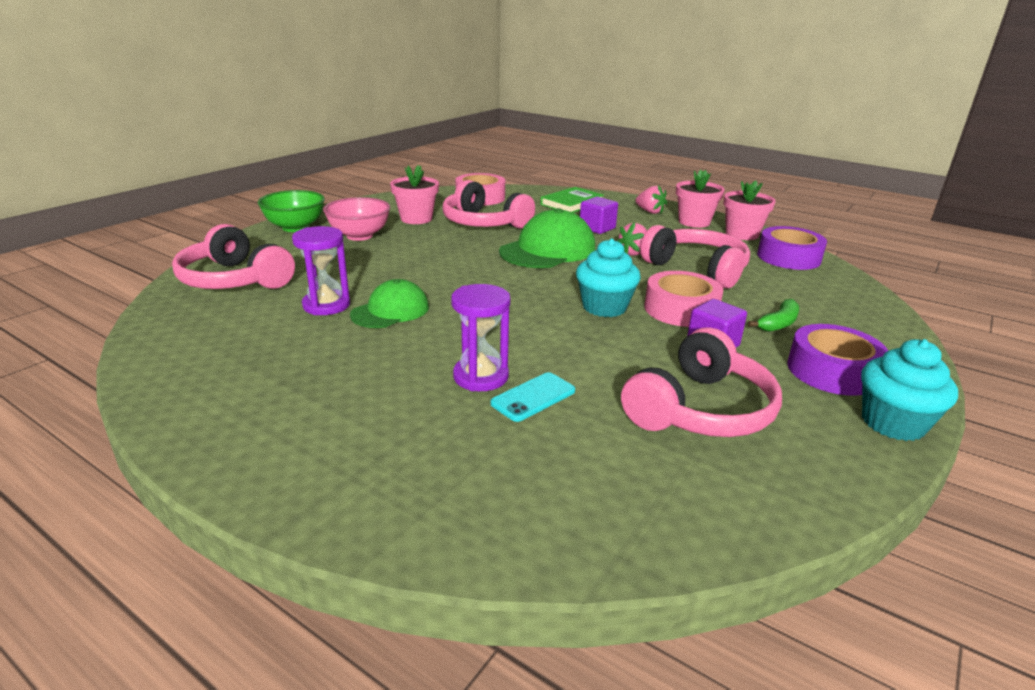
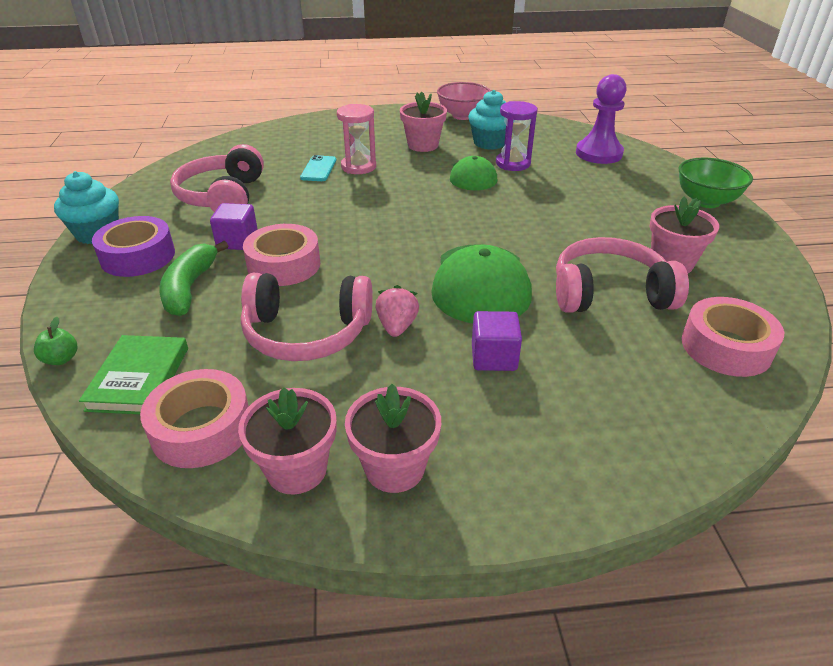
camera: 140 degrees right, 10 degrees up
(235, 280) = (598, 153): pink headphones -> purple pawn
(350, 371) = (423, 145): none -> pink flower pot
(359, 236) = (646, 218): pink bowl -> pink bowl (462, 116)
(480, 376) = (358, 167): purple hourglass -> pink hourglass
(572, 203) = (615, 411): green book -> green book (139, 378)
(604, 307) = (346, 239): turquoise cupcake -> turquoise cupcake (489, 143)
(650, 212) = (490, 463): pink strawberry -> none
(778, 323) = (190, 287): green banana -> green banana, size x1.53
(788, 257) = (202, 429): purple tape -> pink tape
(895, 314) = (61, 359): none -> green apple

